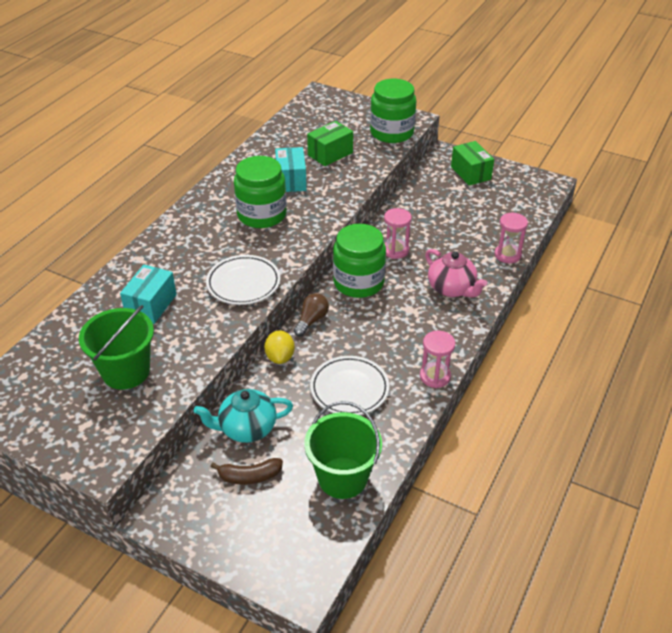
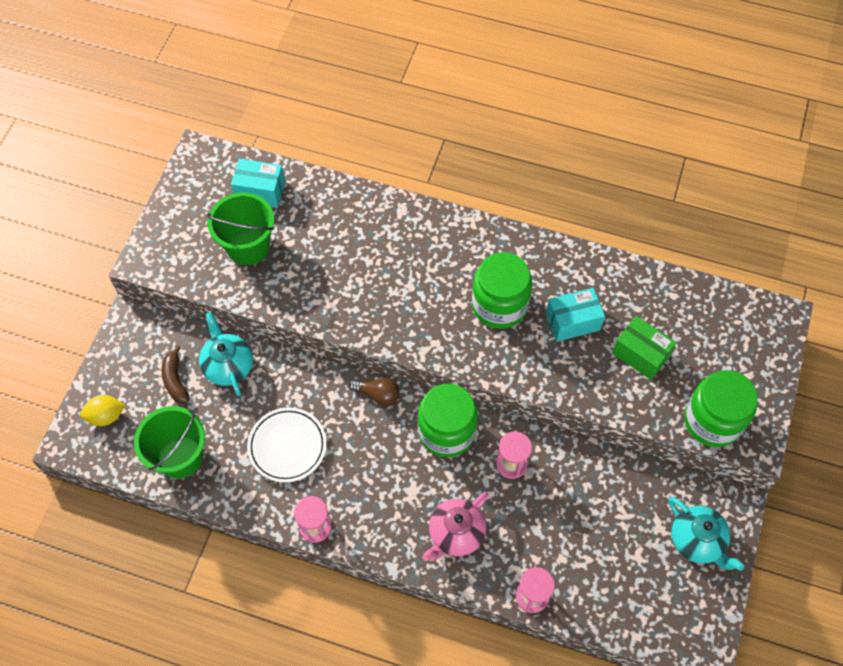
camera: 80 degrees right, 20 degrees up
(151, 305) = (336, 241): turquoise box -> turquoise box (260, 191)
(243, 283) = (382, 313): white plate -> none
(280, 357) = (321, 375): yellow lemon -> yellow lemon (106, 416)
(470, 173) = (697, 541): green box -> turquoise teapot

